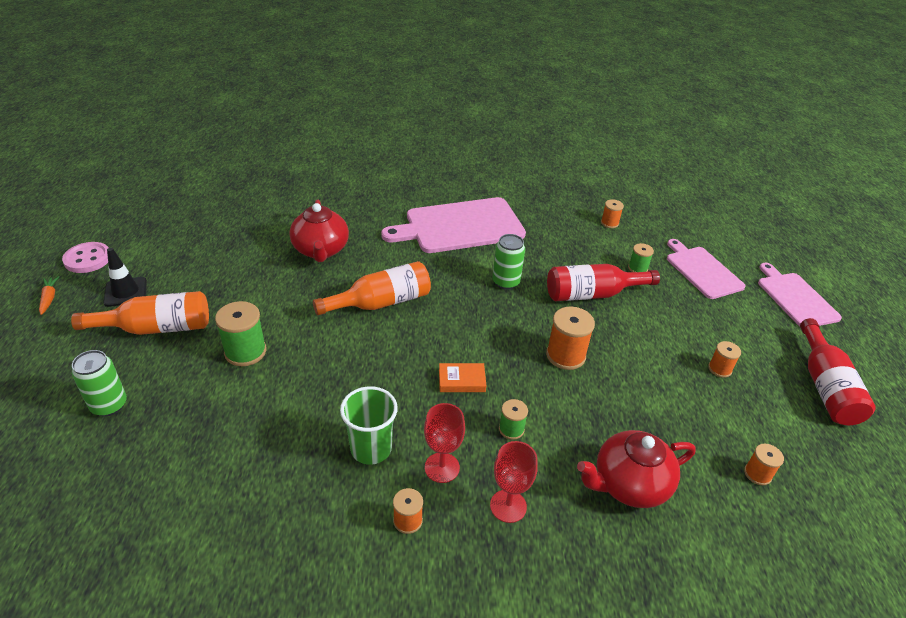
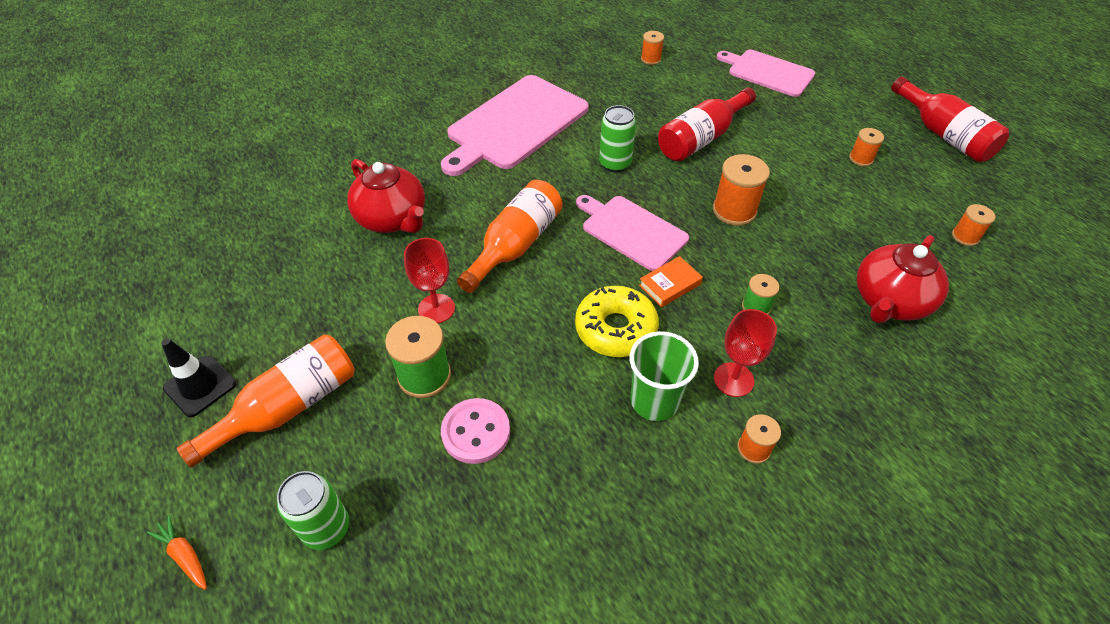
camera: 30 degrees left, 10 degrees up
(49, 298) = (98, 449): orange carrot -> orange carrot (185, 556)
(88, 259) = (99, 372): pink button -> pink button (476, 432)
(393, 389) = (615, 329): none -> yellow donut
(508, 506) = (820, 380): red goblet -> red goblet (436, 308)
(637, 268) = (715, 94): green spool -> none
(795, 298) = (857, 65): pink cutting board -> pink cutting board (631, 231)

